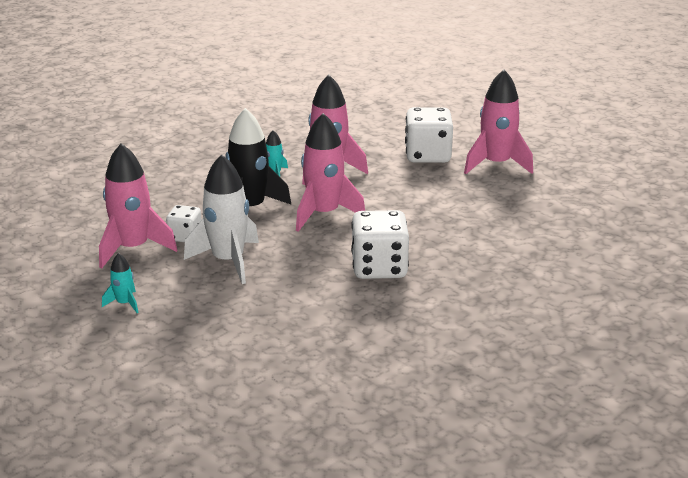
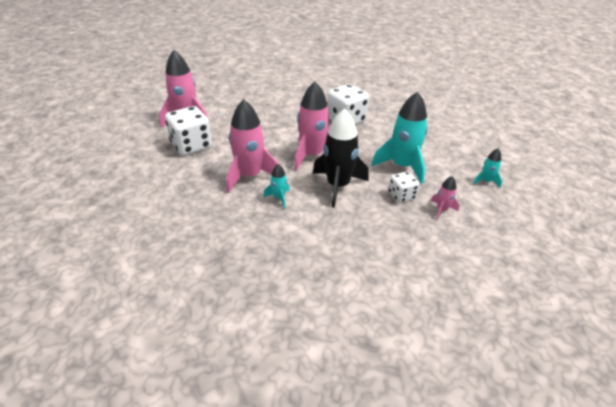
camera: 125 degrees left, 10 degrees up
(133, 248) = (441, 210): pink rocket -> pink rocket, size x0.47
(228, 261) = (402, 166): white rocket -> turquoise rocket

